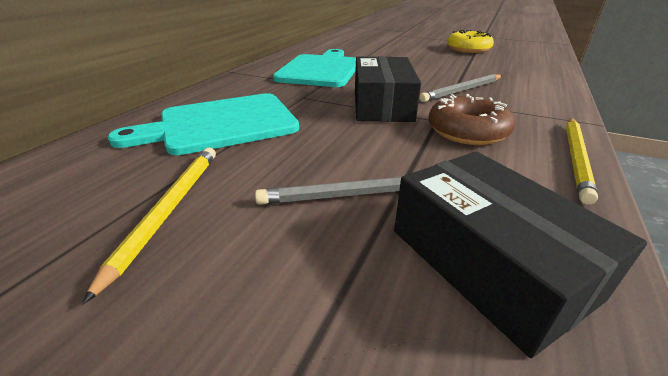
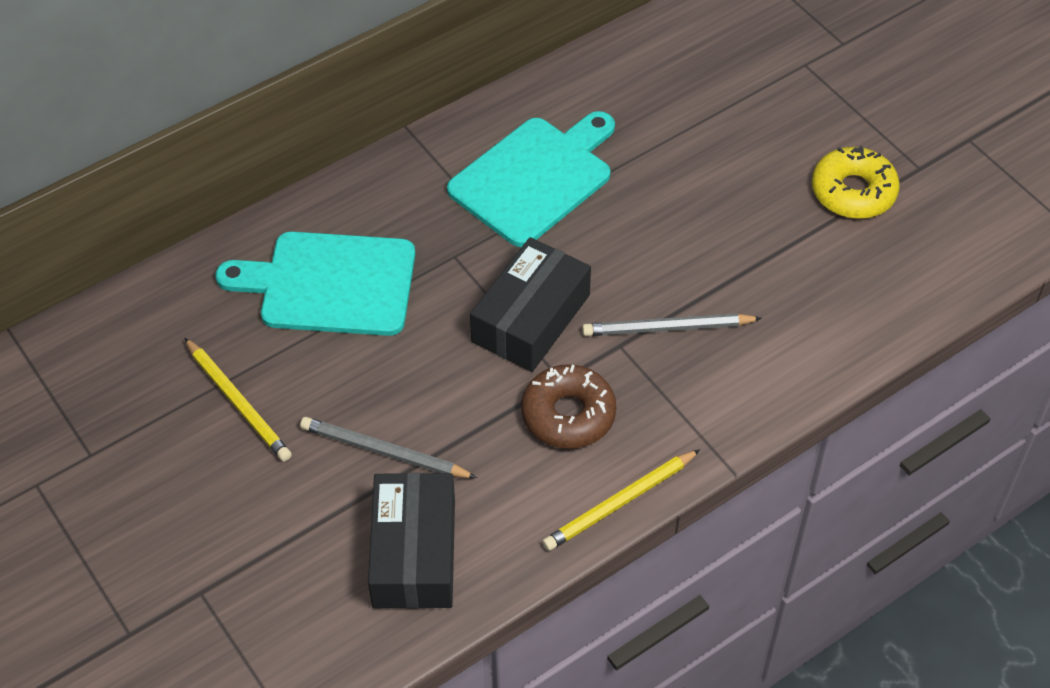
camera: 30 degrees right, 20 degrees up
(168, 210) = (238, 402): yellow pencil -> yellow pencil turned 105 degrees clockwise

